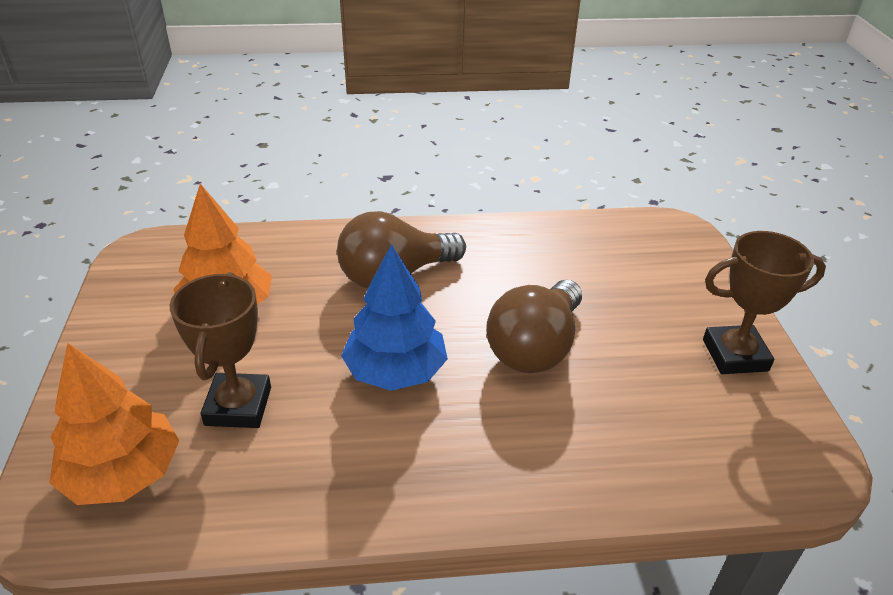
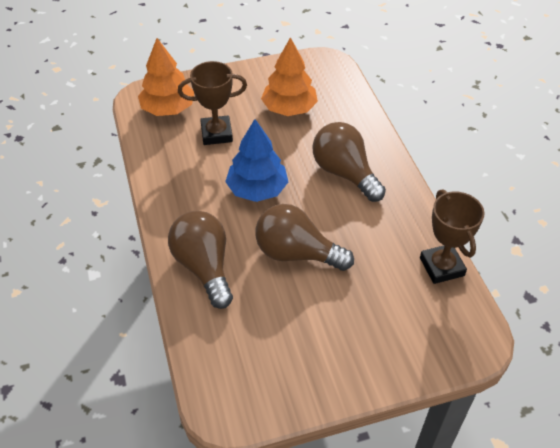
camera: 80 degrees right, 10 degrees up
(548, 459) = (204, 267): none -> brown light bulb
(735, 355) = (322, 373): brown trophy -> brown trophy (441, 267)

